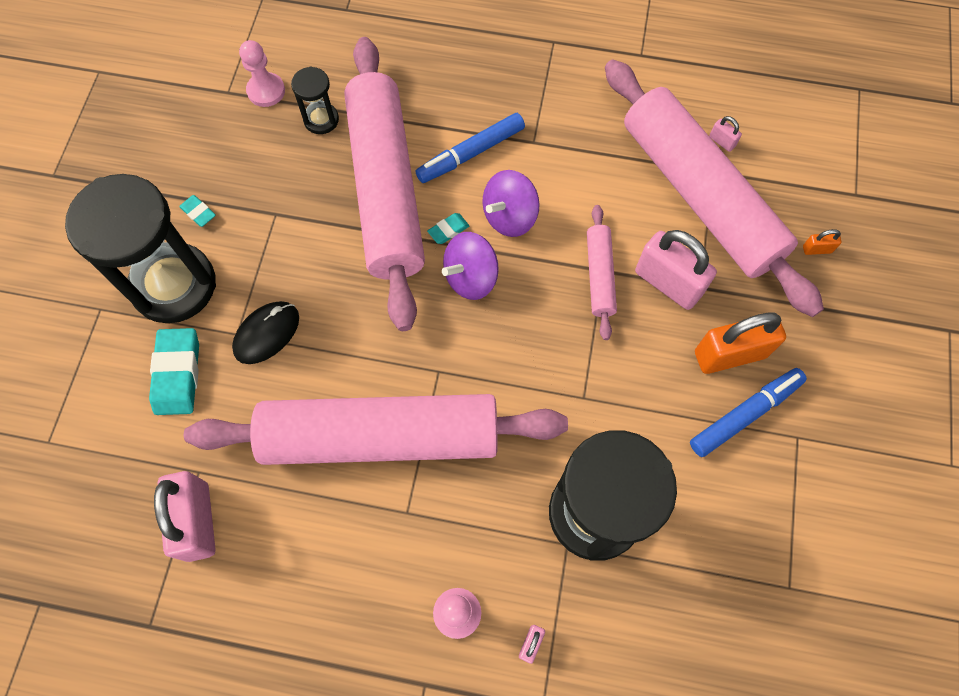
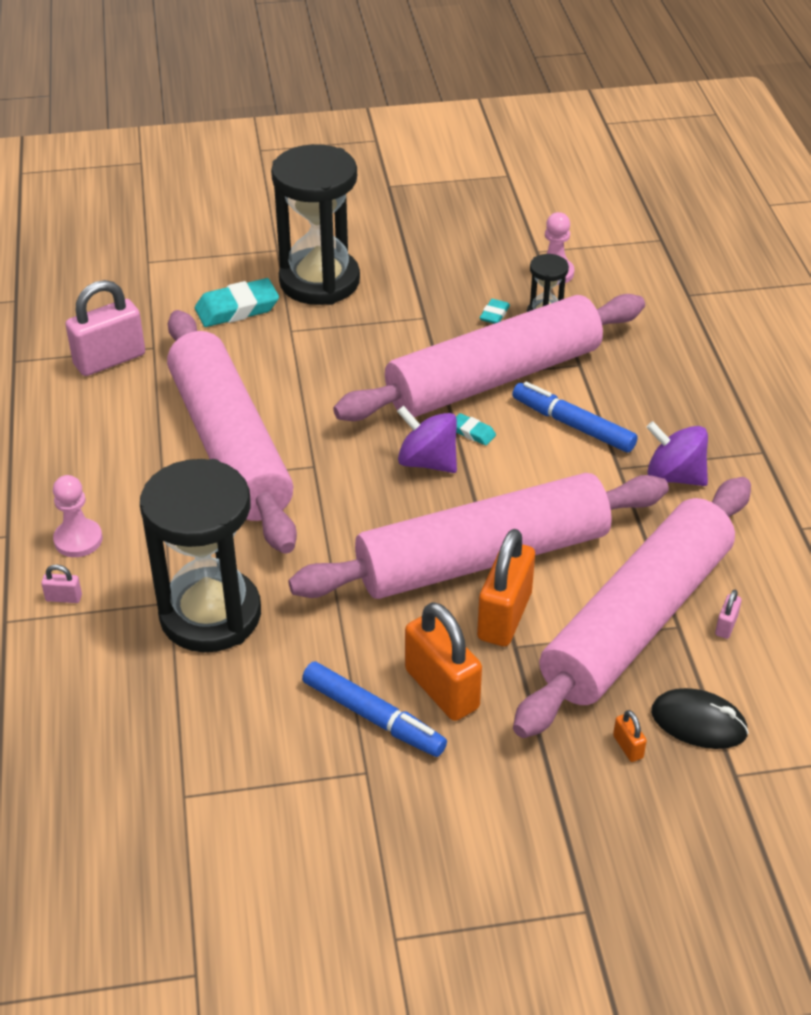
camera: 70 degrees right, 25 degrees down
(198, 212) = (399, 273): turquoise eraser -> turquoise eraser (494, 314)
(267, 333) = (299, 347): black mouse -> black mouse (698, 722)
(509, 217) = (514, 472): purple spinning top -> purple spinning top (674, 476)
(599, 275) = (482, 558): pink rolling pin -> pink rolling pin, size x2.35
(668, 283) = (504, 616): pink padlock -> orange padlock

